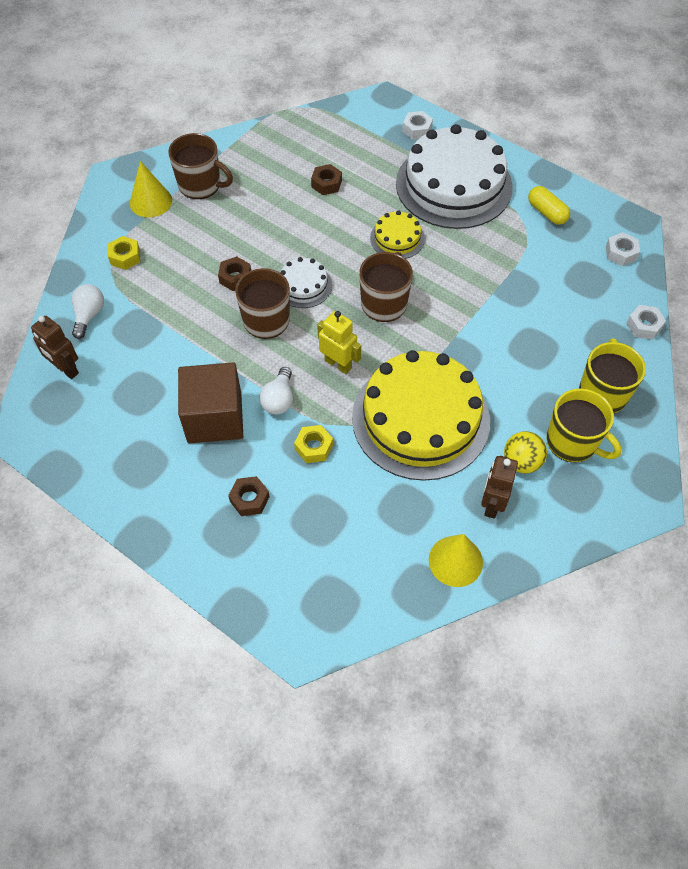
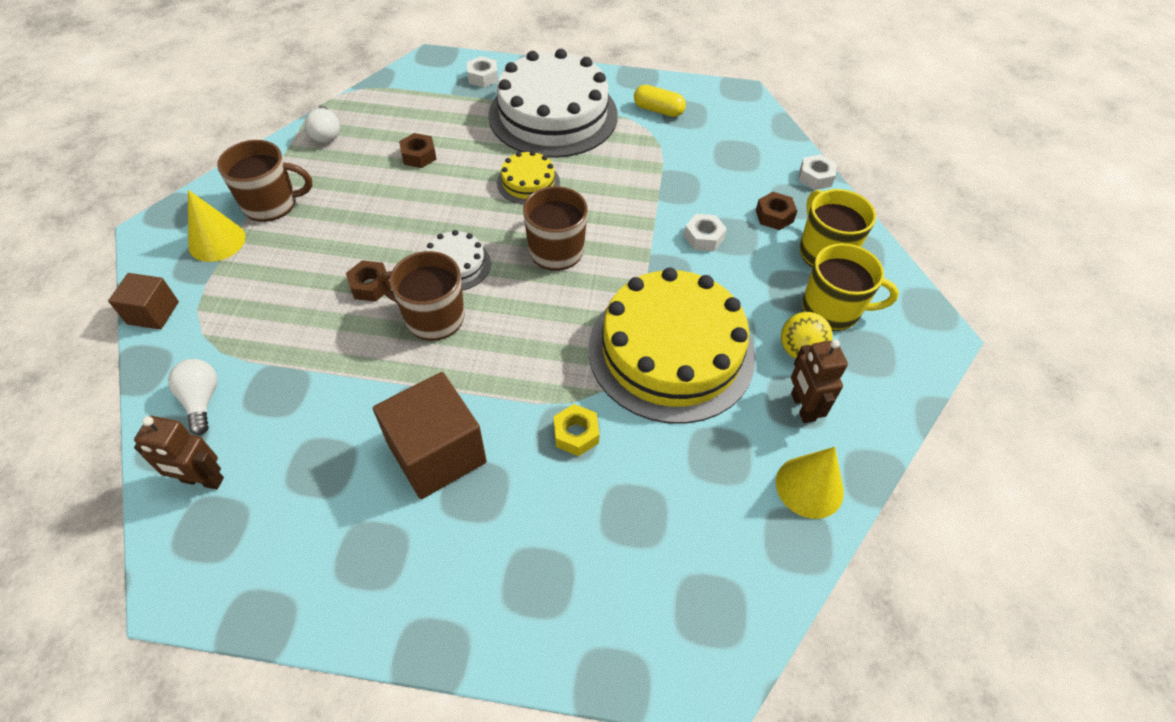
camera: 30 degrees left, 5 degrees down
(87, 240) = (153, 313): none -> brown cube
(125, 257) = (215, 313): yellow nut -> none
(249, 499) = (538, 531): brown nut -> brown nut (774, 216)
(279, 399) = (502, 398): white light bulb -> white light bulb (326, 134)
(338, 364) = (546, 331): yellow robot -> none
(621, 253) = (749, 122): white nut -> white nut (703, 237)

